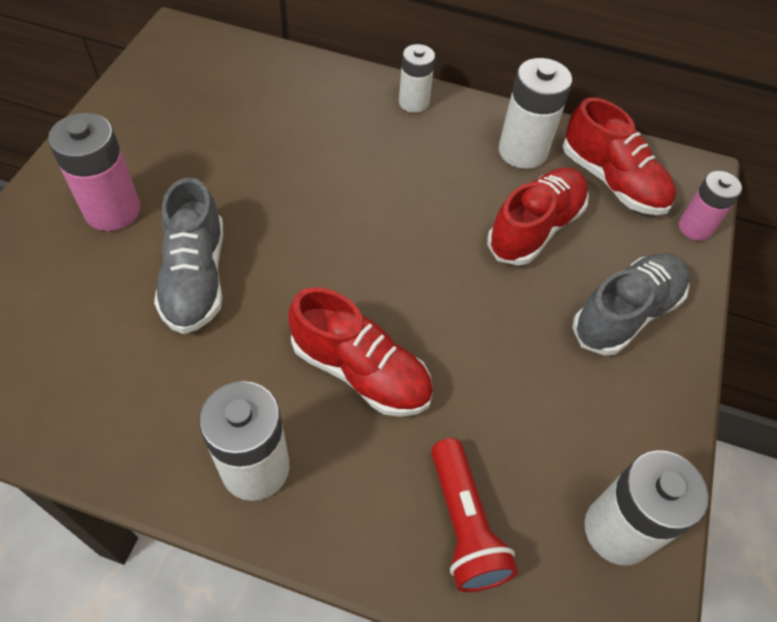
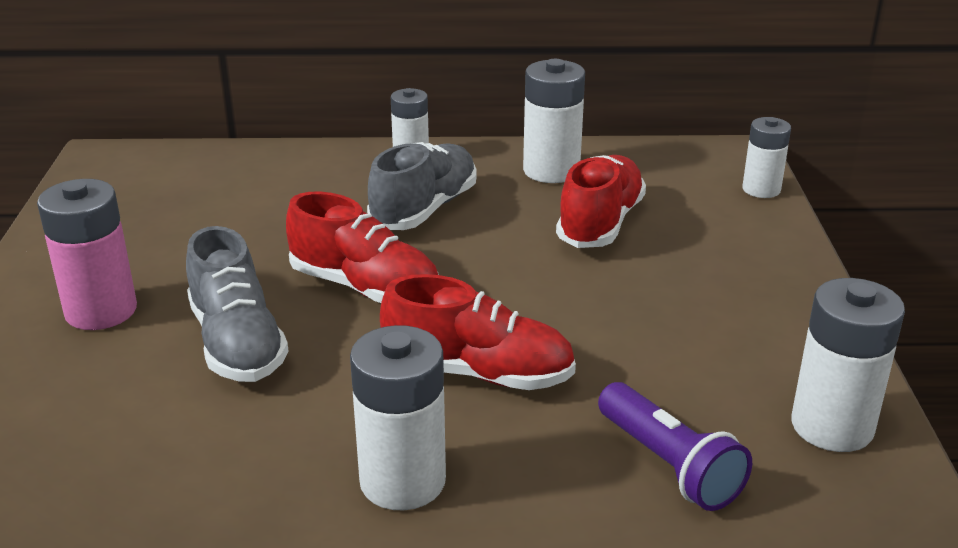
camera: 15 degrees left, 25 degrees down
(464, 524) = (669, 465): red flashlight -> purple flashlight
(612, 181) = (657, 173): red shoe -> red shoe (365, 288)
(625, 313) = (734, 265): grey shoe -> grey shoe (424, 209)
(695, 227) = (761, 189): pink battery -> white battery

